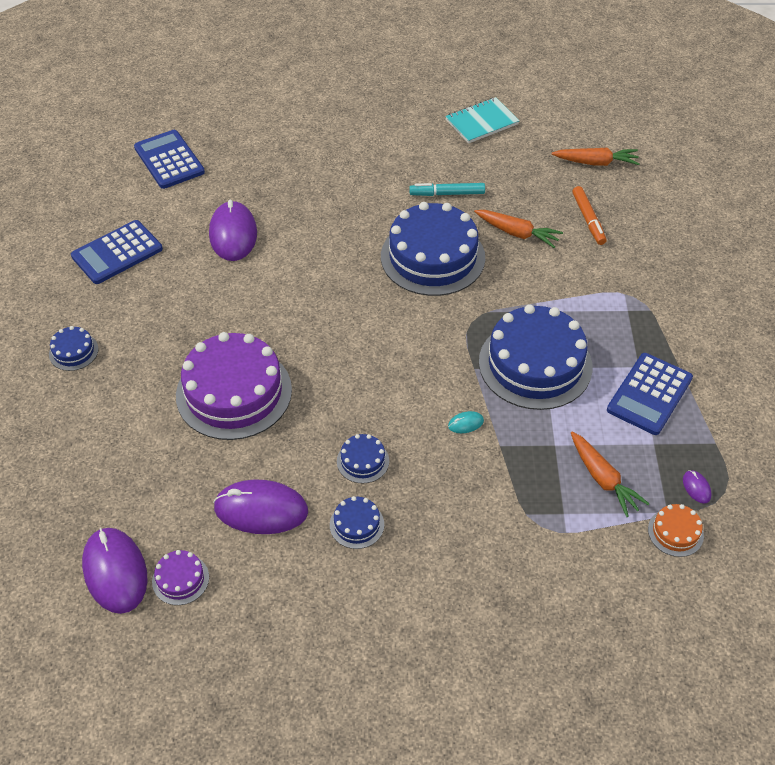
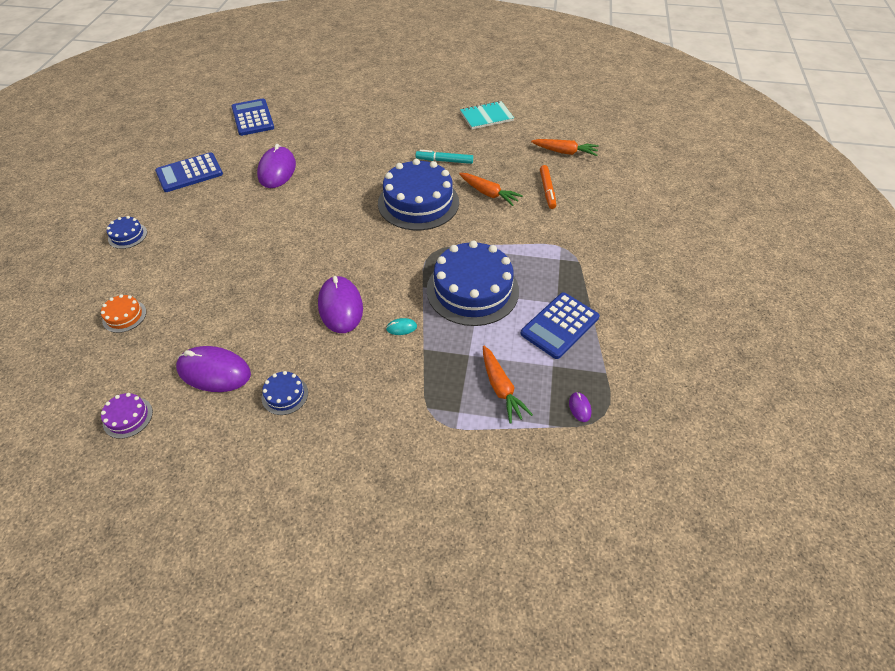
camera: 10 degrees right, 0 degrees up
(115, 572) = (80, 403): purple mouse -> purple mouse (340, 307)
(234, 392) = (231, 280): purple cake -> none
(363, 461) = (309, 345): blue cake -> none
(675, 532) = (551, 443): orange cake -> orange cake (124, 316)

